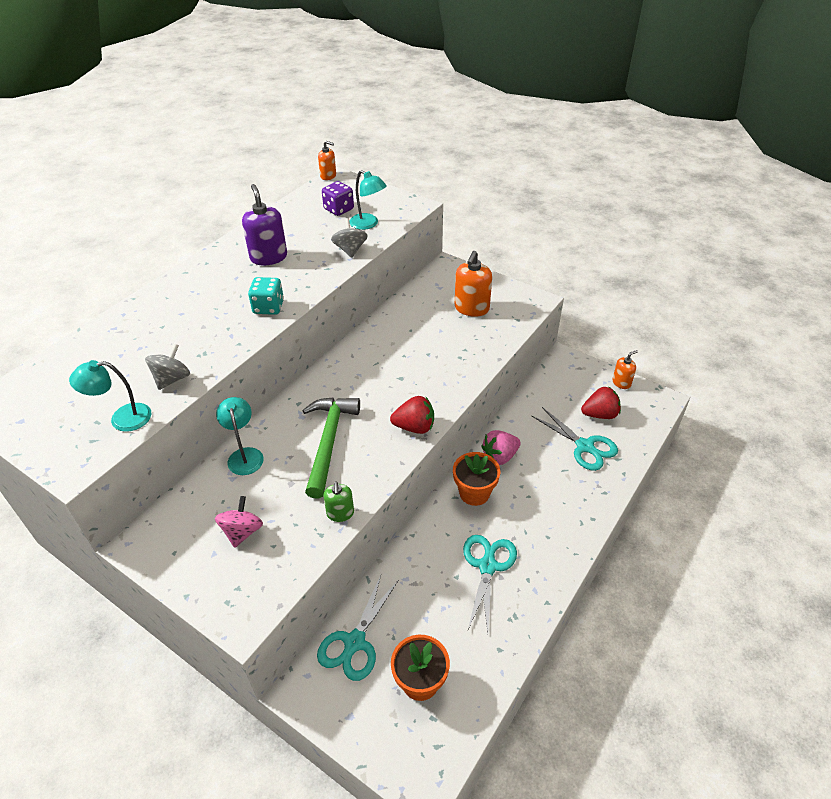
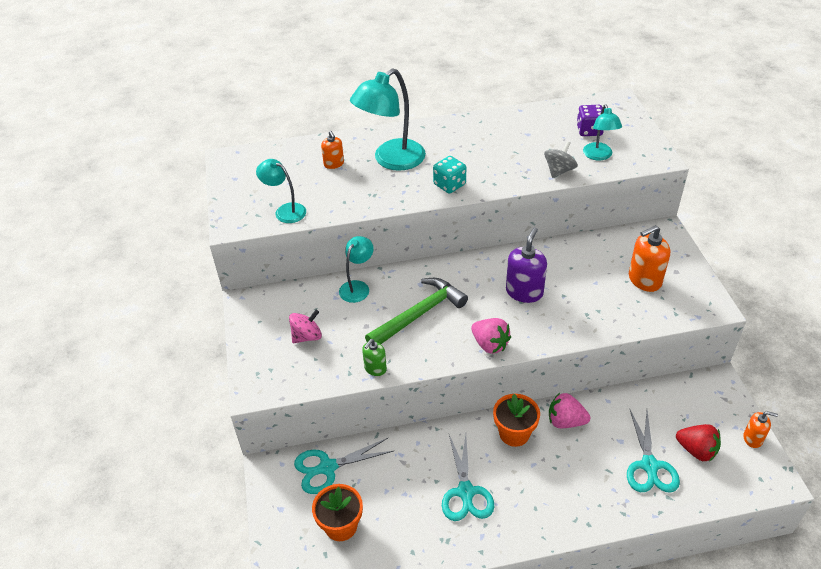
camera: 45 degrees right, 0 degrees up
(172, 379) = (337, 201): grey spinning top -> none
(187, 315) = (391, 160): none -> turquoise lamp
(268, 257) = (491, 144): purple soap dispenser -> purple soap dispenser (524, 292)
(328, 176) = (614, 96): orange soap dispenser -> orange soap dispenser (334, 164)
(414, 427) = (490, 344): red strawberry -> pink strawberry
(487, 566) = (465, 492): turquoise scissors -> turquoise scissors turned 120 degrees clockwise

